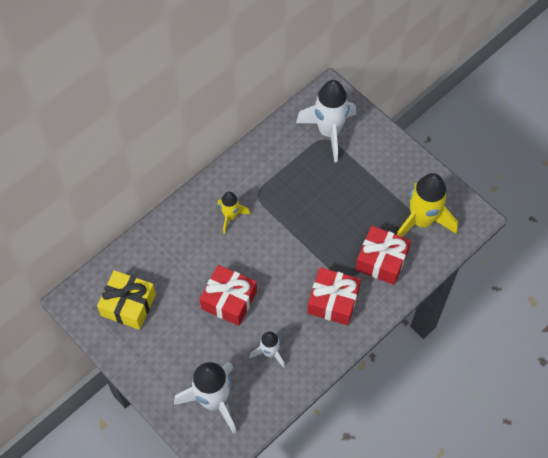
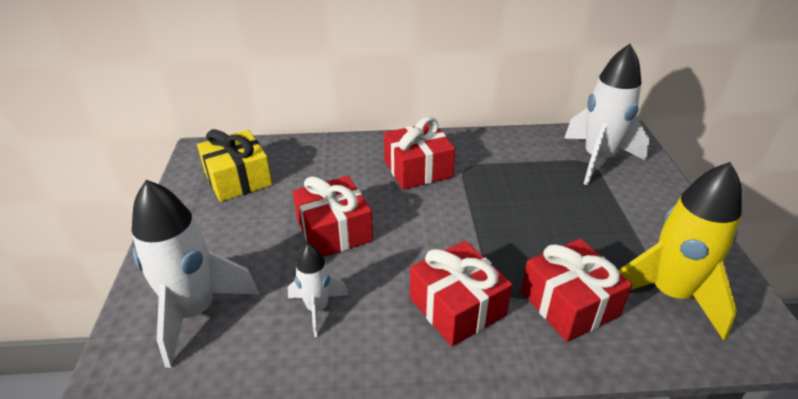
camera: 40 degrees right, 25 degrees down
(230, 216) = (418, 169): yellow rocket -> red gift

